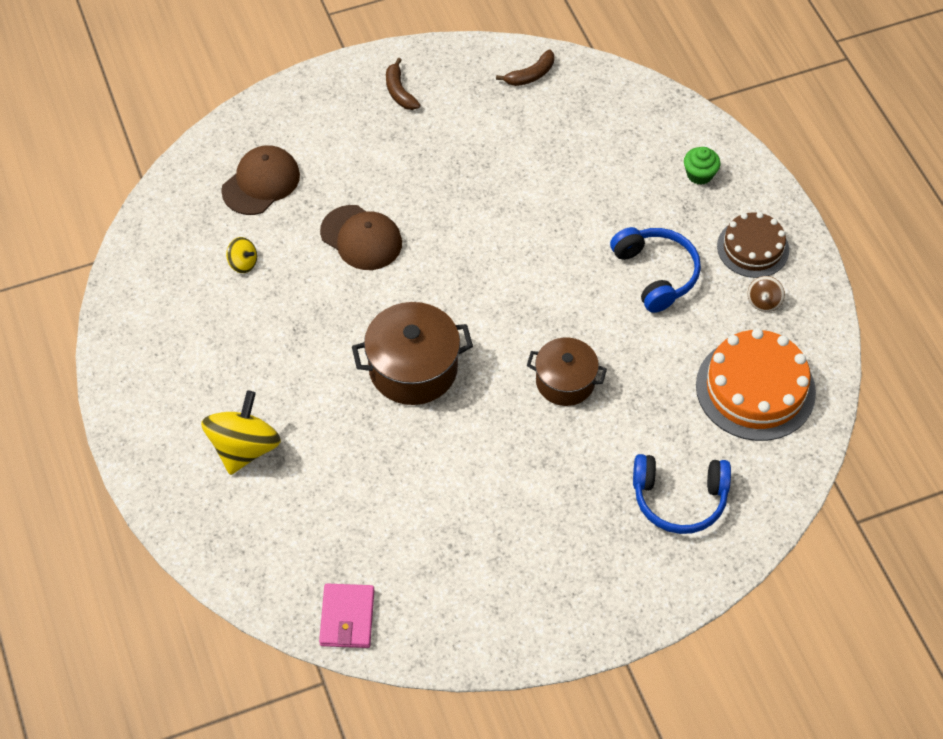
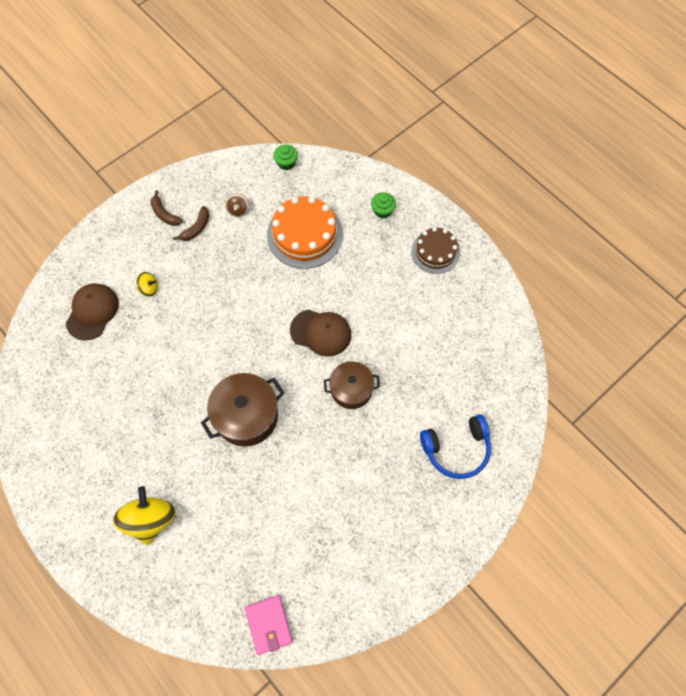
camera: 20 degrees left, 10 degrees up
(243, 263) = (101, 377): yellow spinning top -> yellow spinning top (149, 288)
(361, 238) = (176, 330): brown cap -> brown cap (321, 332)
(530, 75) = (248, 175): brown banana -> brown banana (196, 228)
(589, 75) = (286, 163): none -> green cupcake
(656, 274) = (381, 291): blue headphones -> none
(755, 389) = (474, 351): orange cake -> orange cake (305, 235)
(764, 302) = (456, 287): brown spinning top -> brown spinning top (238, 210)

